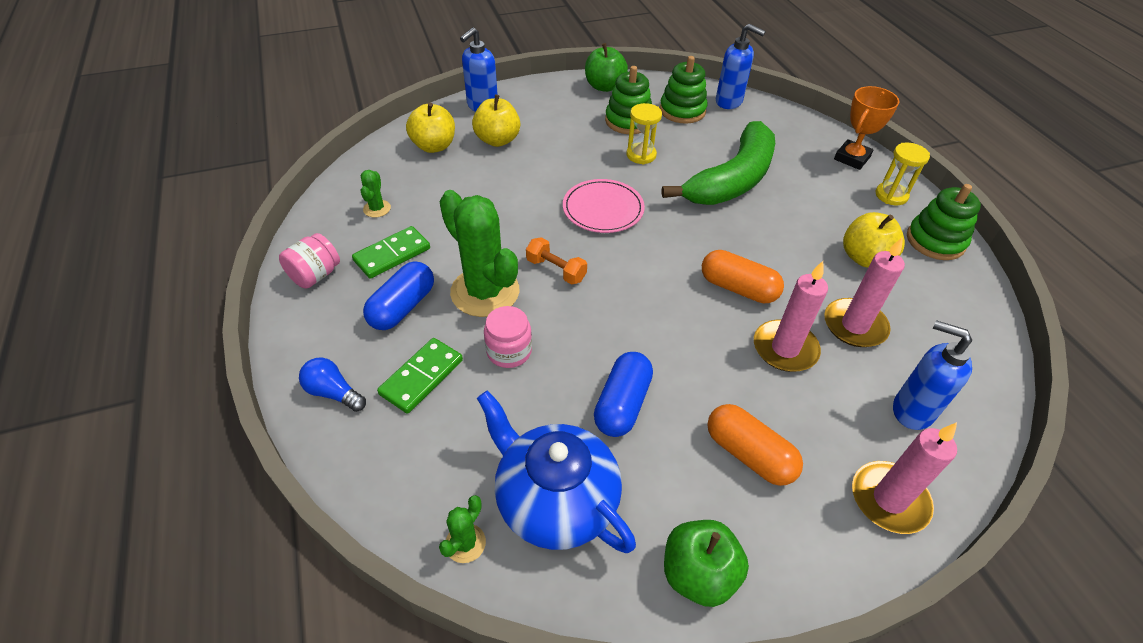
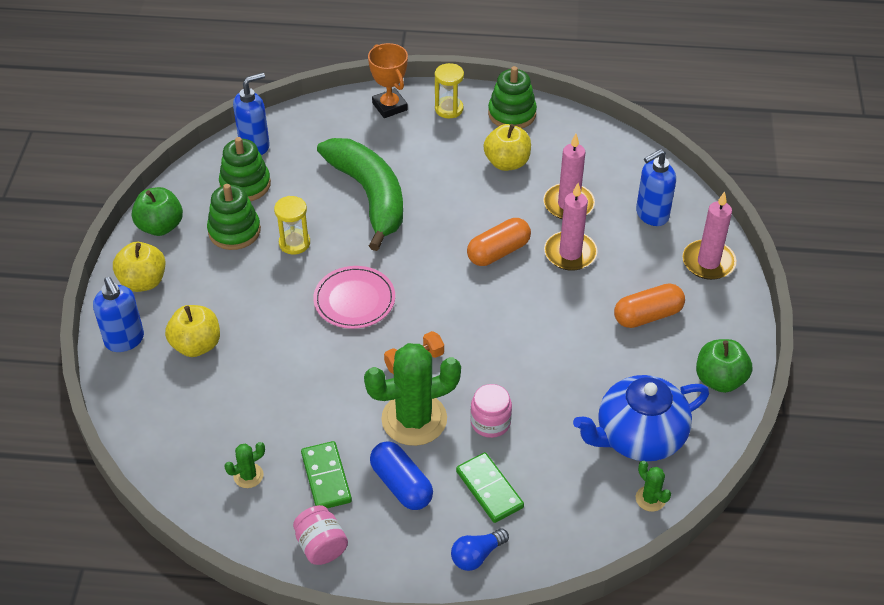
camera: 65 degrees left, 0 degrees up
(377, 209) = (248, 476): green cactus -> green cactus turned 60 degrees counterclockwise
(434, 146) = (171, 402): yellow apple -> yellow apple (143, 281)
(622, 404) = (575, 368): blue capsule -> none

